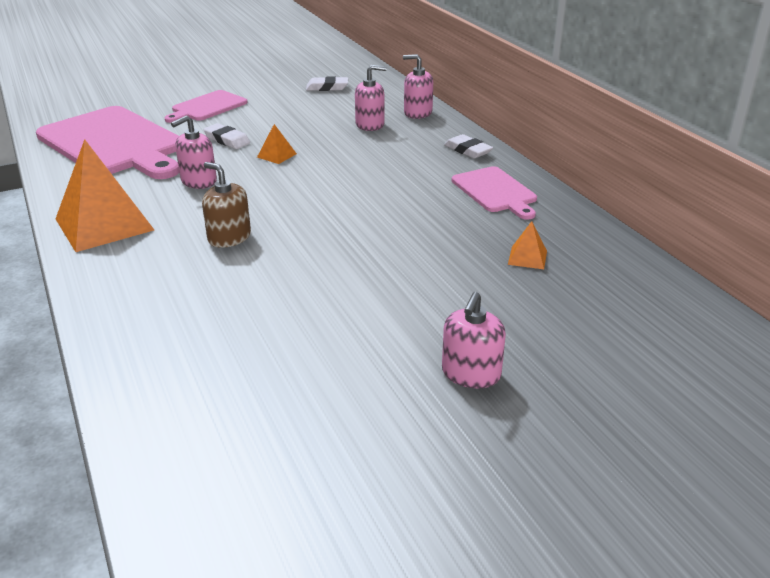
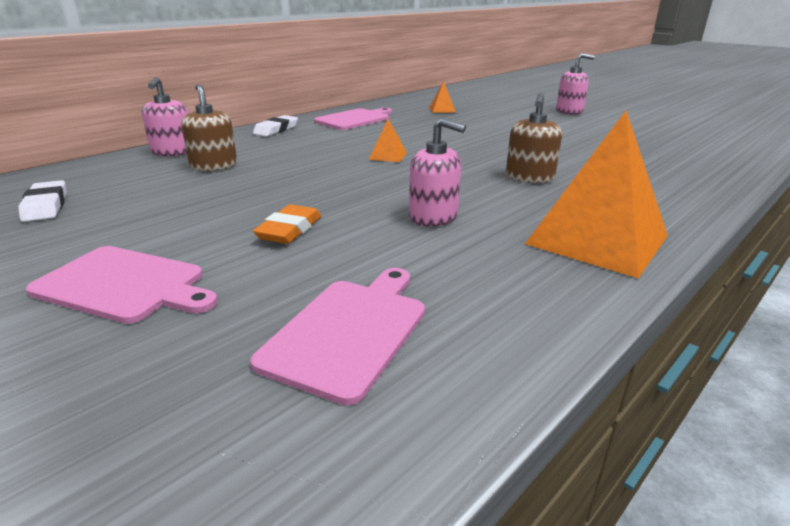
camera: 110 degrees left, 5 degrees down
(114, 143) = (348, 331): pink cutting board -> pink cutting board, size x0.52
(227, 140) = (289, 230): white eraser -> orange eraser
(277, 155) = (328, 192): orange pyramid -> orange pyramid (388, 156)
(370, 125) = (214, 165): pink soap dispenser -> brown soap dispenser

